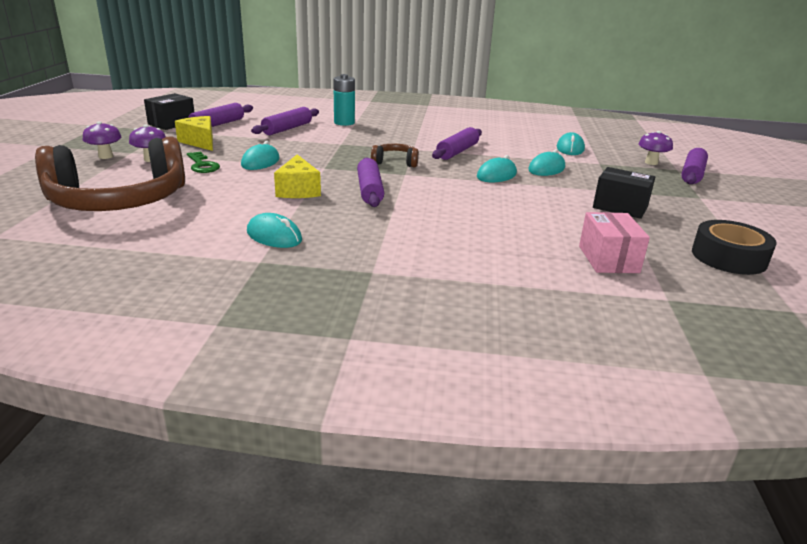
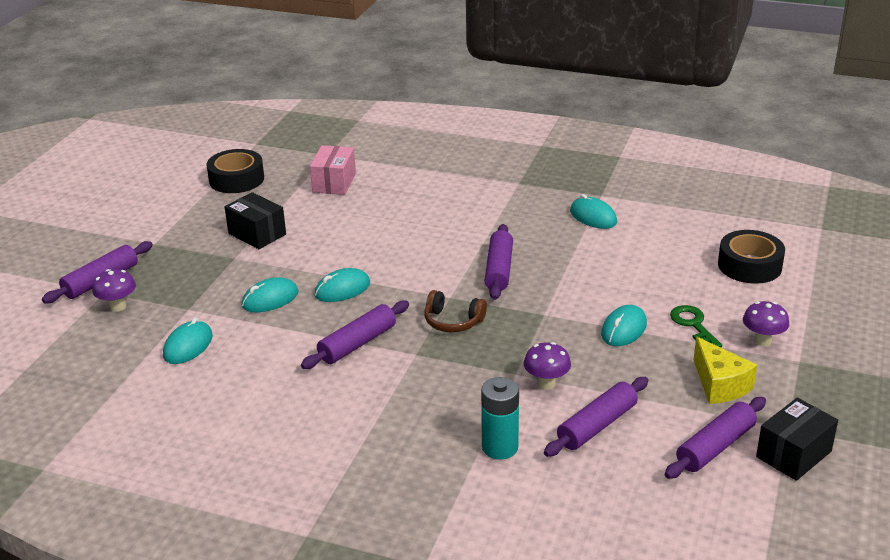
camera: 165 degrees left, 5 degrees up
(106, 156) = (824, 351): purple mushroom -> purple mushroom (546, 383)
(119, 201) = (749, 265): brown headphones -> black tape
(298, 190) = (575, 274): yellow cheese -> none

